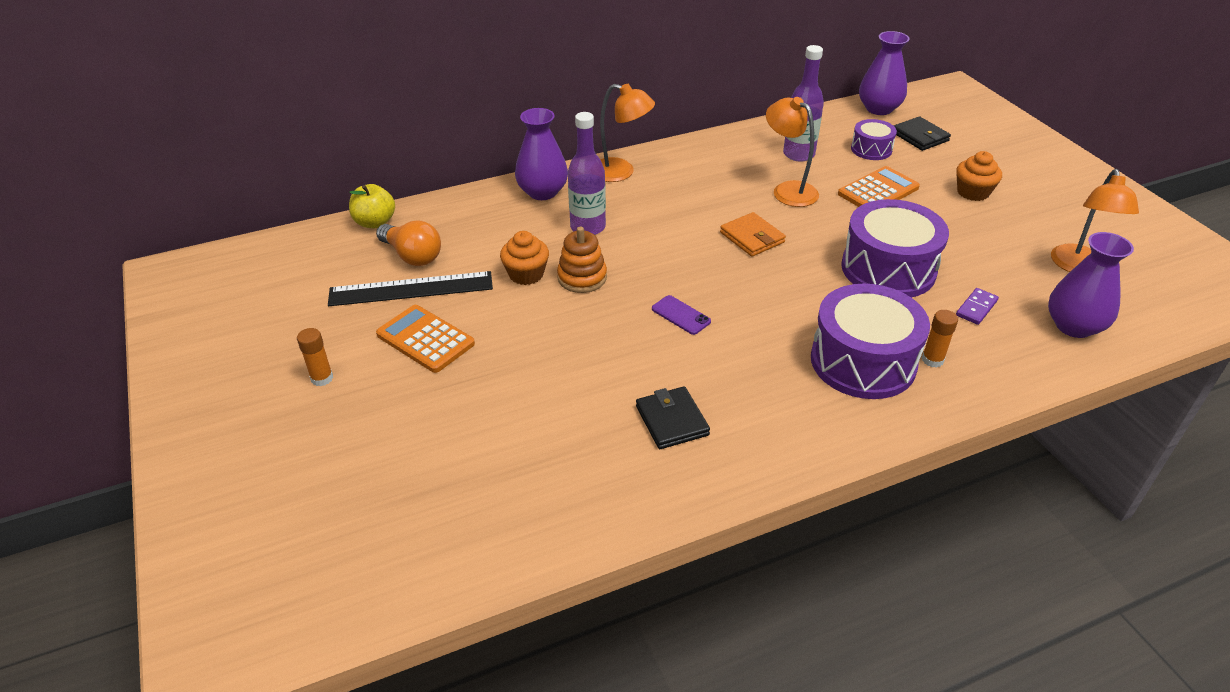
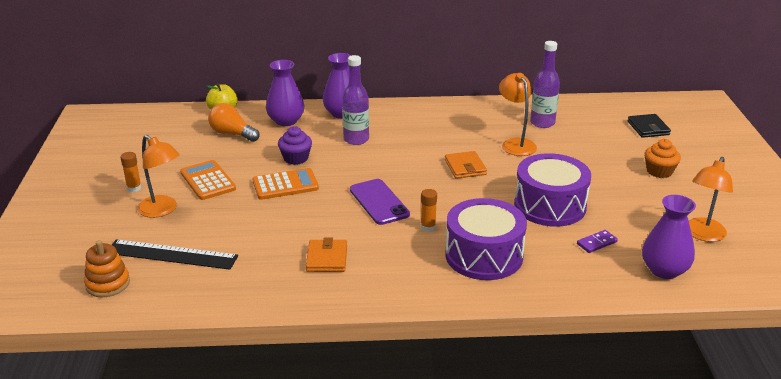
camera: 20 degrees right, 10 degrees down
(411, 289) = (218, 152): black ruler -> black ruler (172, 254)
(412, 256) = (232, 134): orange light bulb -> orange light bulb turned 150 degrees clockwise
(526, 274) = (296, 158): orange cupcake -> purple cupcake
(582, 277) = (330, 167): orange stacking toy -> orange stacking toy (108, 284)
(621, 172) = (404, 111): orange lamp -> orange lamp (162, 210)
(672, 421) = (327, 258): black wallet -> orange wallet
(681, 315) = (379, 202): purple phone -> purple phone, size x1.74
(871, 149) = (601, 129): purple drum -> none
(878, 191) = (584, 157): orange calculator -> orange calculator (285, 185)
(879, 109) = (631, 104): purple vase -> purple vase (286, 121)
(932, 360) = (535, 266): orange glue stick -> orange glue stick (428, 227)

